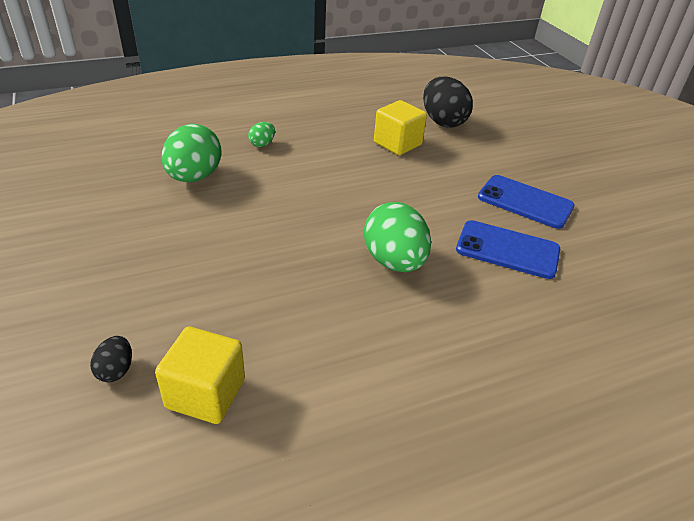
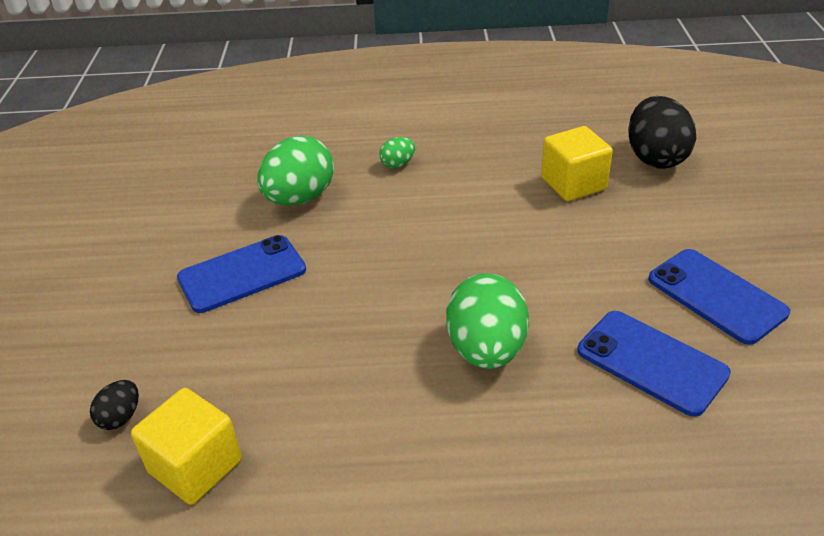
camera: 25 degrees right, 0 degrees up
(172, 239) = (242, 274): none -> blue phone

